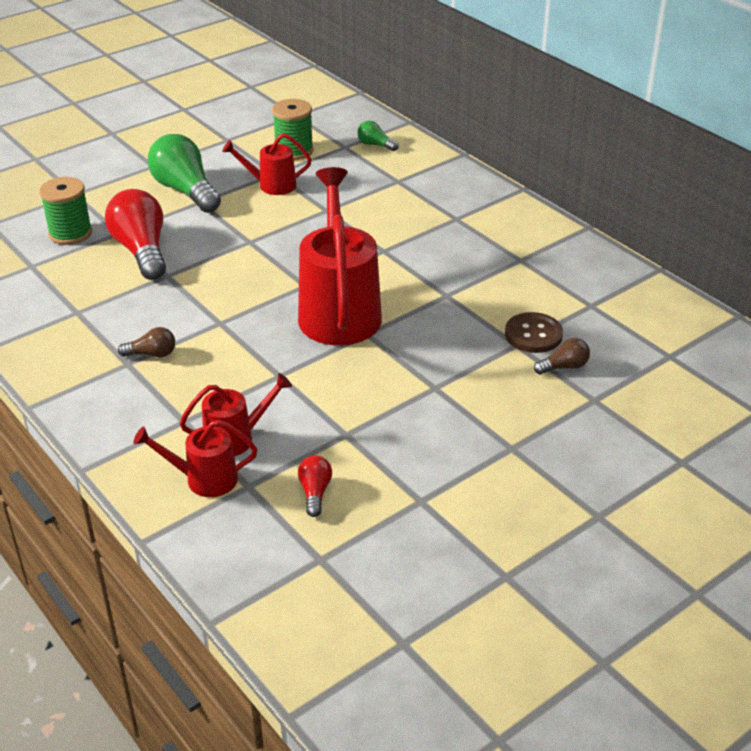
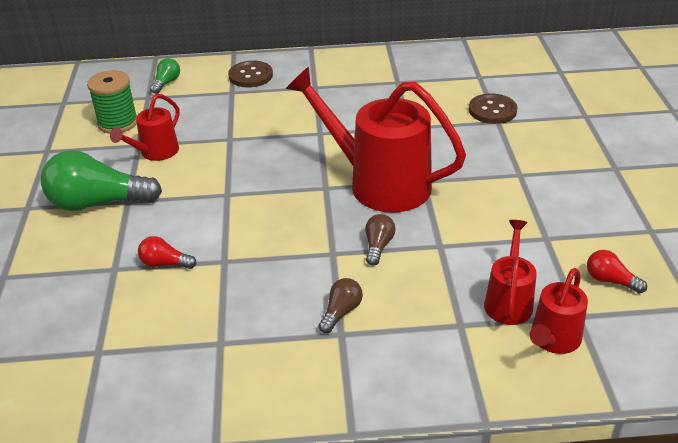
camera: 55 degrees left, 0 degrees up
(70, 233) = (73, 303): green spool -> none
(142, 251) = (165, 264): red light bulb -> red light bulb, size x0.47
(375, 145) = (166, 83): green light bulb -> green light bulb turned 135 degrees clockwise
(435, 179) = (250, 76): none -> brown button
(564, 367) = (540, 113): brown light bulb -> brown light bulb (378, 246)

